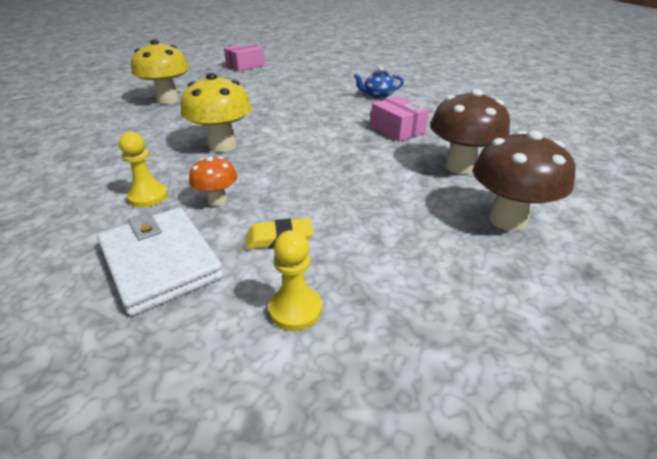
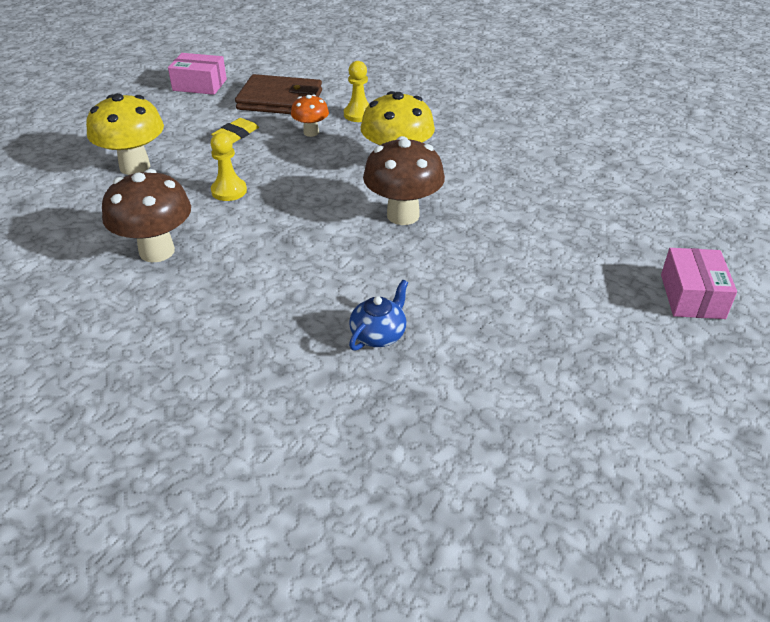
camera: 135 degrees right, 5 degrees up
(161, 262) = (280, 100): white wallet -> brown wallet
(168, 100) = (575, 179): yellow mushroom -> yellow mushroom (135, 167)
(295, 309) = (183, 117): yellow pawn -> yellow pawn (229, 191)
(397, 130) = (269, 272): pink box -> pink box (199, 85)
(507, 220) = (88, 215): brown mushroom -> brown mushroom (403, 215)

